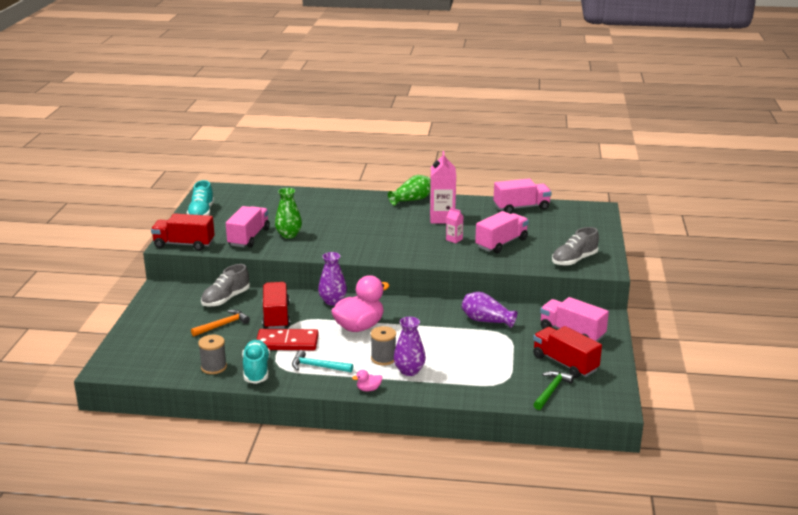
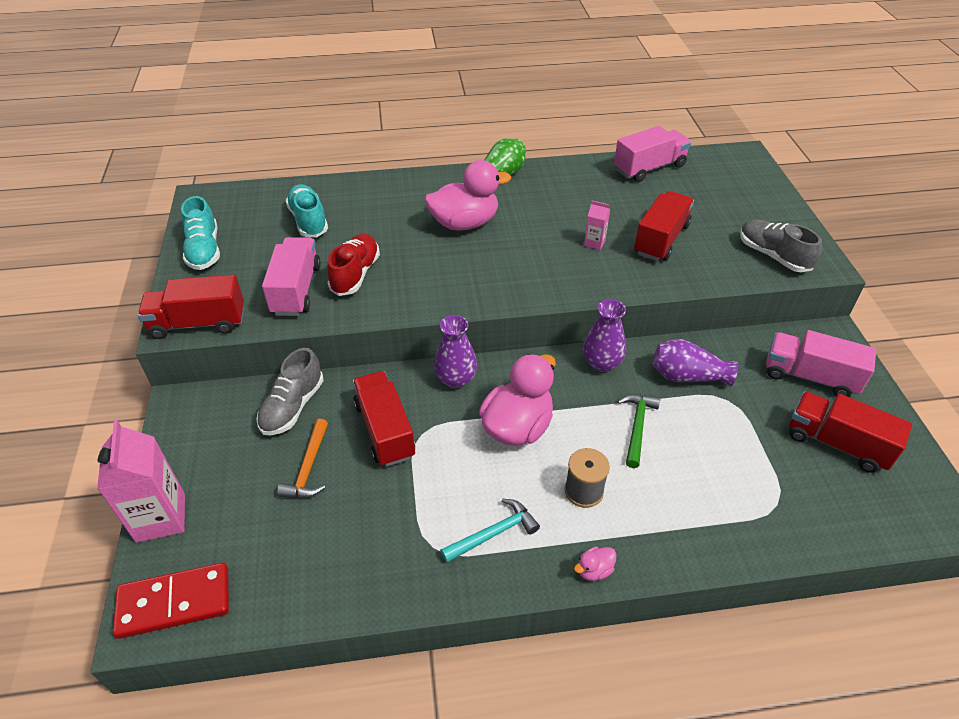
camera: 15 degrees left, 20 degrees up
(214, 367) = (328, 575): grey spool -> none
(223, 325) = (308, 468): orange hammer -> orange hammer turned 150 degrees clockwise
(256, 370) = (400, 566): turquoise shoe -> turquoise shoe (308, 221)
(287, 342) = (424, 486): red domino -> red domino (174, 602)
(289, 235) = (355, 274): green vase -> red shoe
(318, 366) = (494, 533): turquoise hammer -> turquoise hammer turned 150 degrees clockwise
(373, 220) = (464, 223): none -> pink duck
(409, 371) = (634, 511): purple vase -> purple vase (602, 363)
(442, 218) = (557, 204): pink carton -> pink carton (161, 517)
(501, 243) = (661, 239): pink truck -> red truck
(551, 390) = (852, 507): green hammer -> green hammer (637, 427)
(574, 260) = (773, 256): grey shoe -> grey shoe turned 105 degrees clockwise

